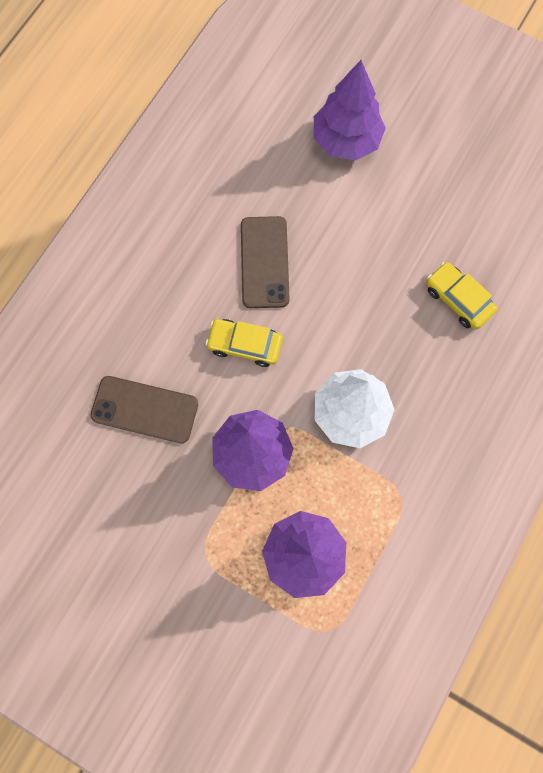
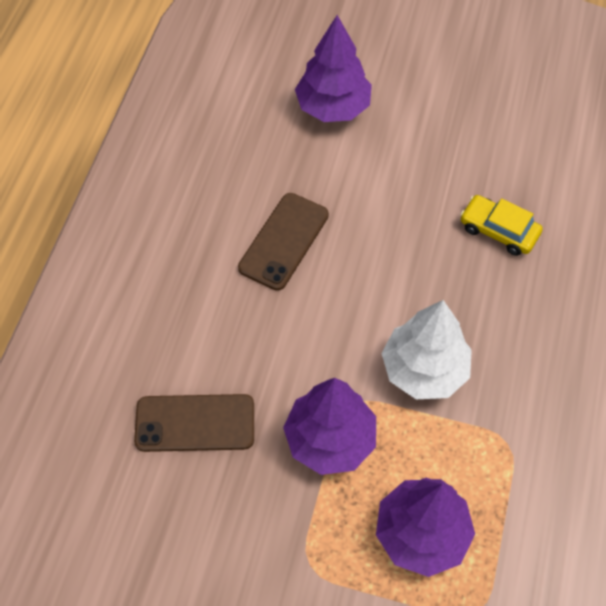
camera: 15 degrees left, 15 degrees down
(245, 345) = (287, 328): yellow car -> none
(264, 262) = (284, 241): brown phone -> brown phone turned 45 degrees clockwise

